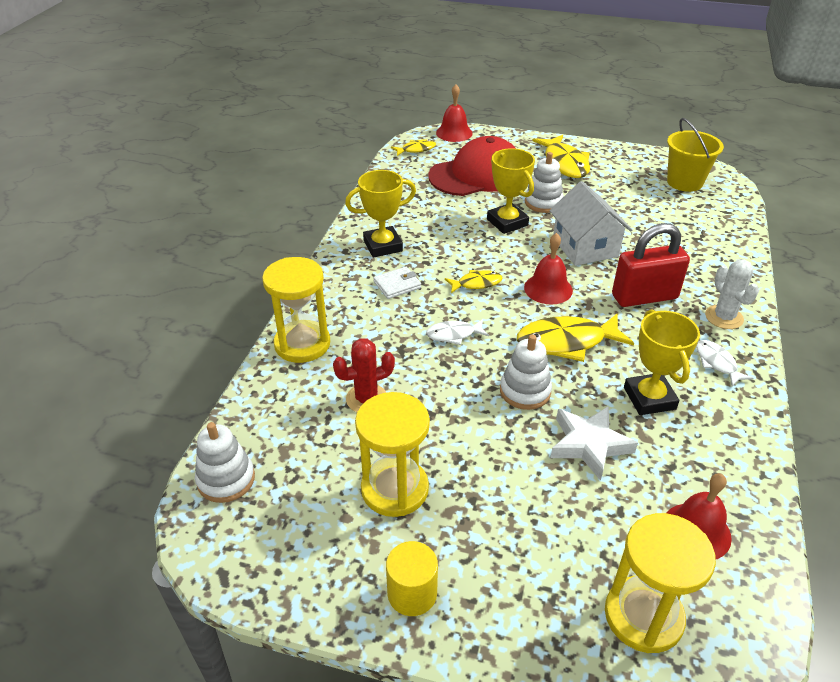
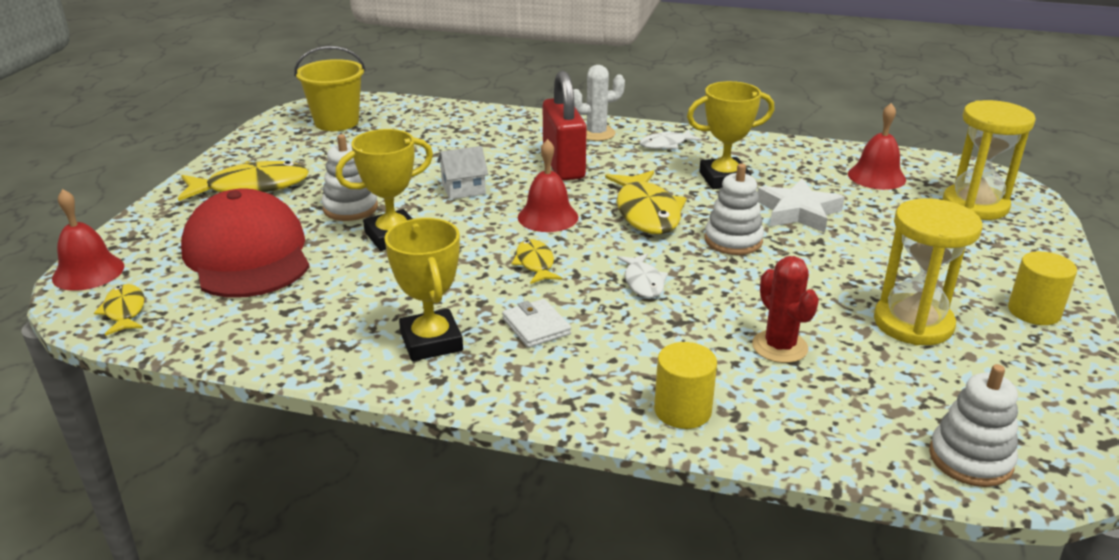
camera: 90 degrees left, 10 degrees down
(302, 344) = (682, 410): yellow hourglass -> yellow cylinder
(585, 247) = (463, 189): white house -> white house, size x0.58

